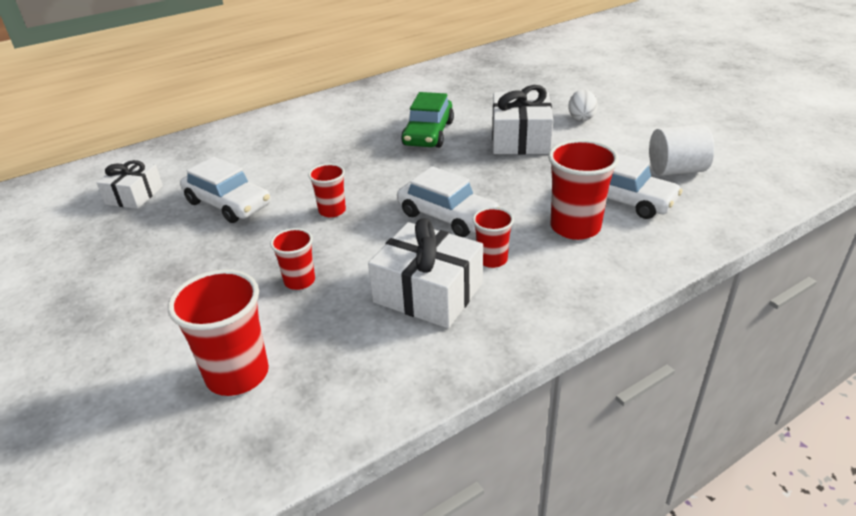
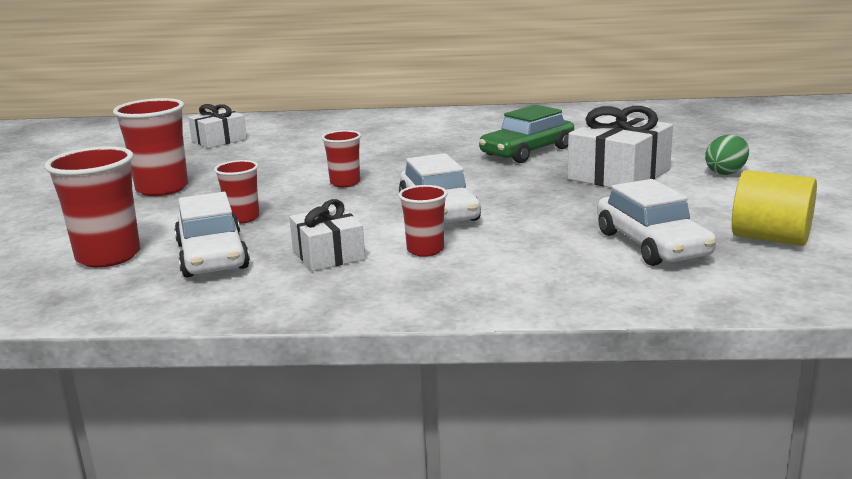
camera: 35 degrees right, 15 degrees down
(228, 204) = (273, 160): white car -> white car (212, 256)
(428, 292) = (328, 254): white gift -> white gift, size x0.64
(575, 227) = (554, 251): red cup -> red cup (162, 189)
(581, 118) = (726, 172): white egg -> green egg
(676, 170) = (770, 238): white cylinder -> yellow cylinder

